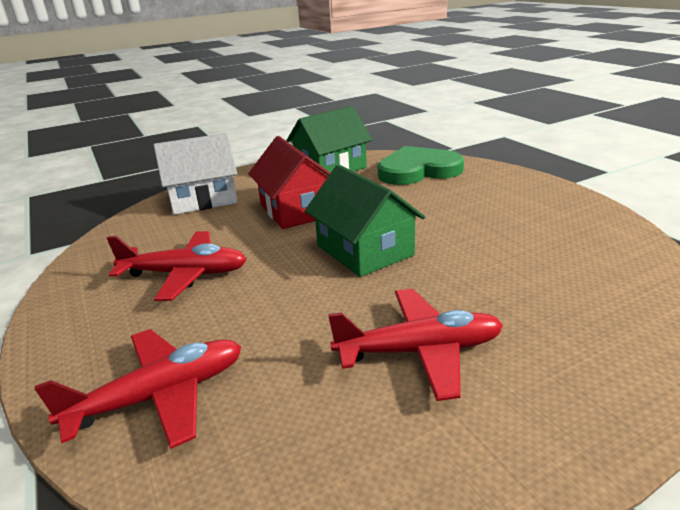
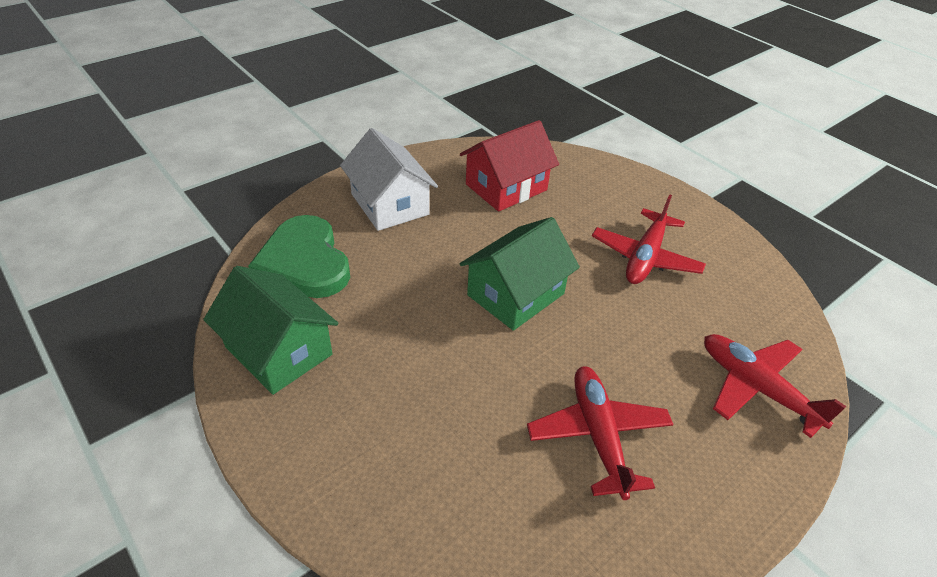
camera: 105 degrees left, 15 degrees up
(203, 199) = (387, 495): white house -> white house (389, 204)
(297, 210) = (425, 364): red house -> red house (506, 187)
(419, 351) = (645, 257): red plane -> red plane turned 135 degrees counterclockwise

